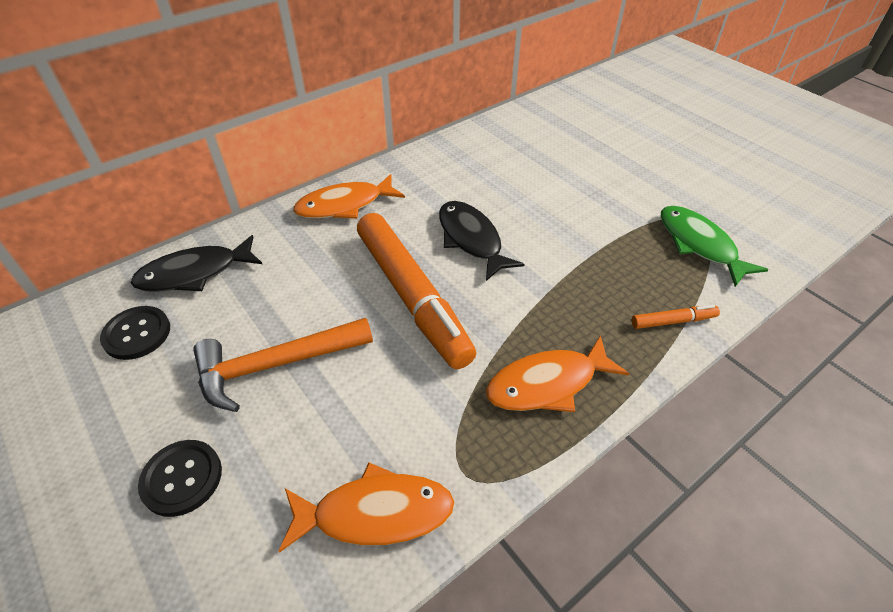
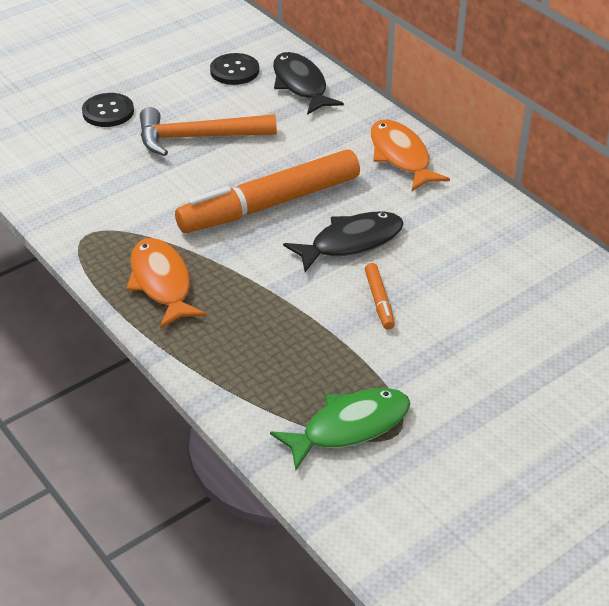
camera: 90 degrees right, 5 degrees down
(275, 365) = (197, 137): orange hammer -> orange hammer turned 75 degrees counterclockwise
(375, 513) = (66, 193): orange fish -> none
(673, 321) = (228, 379): orange marker -> orange marker (379, 301)

